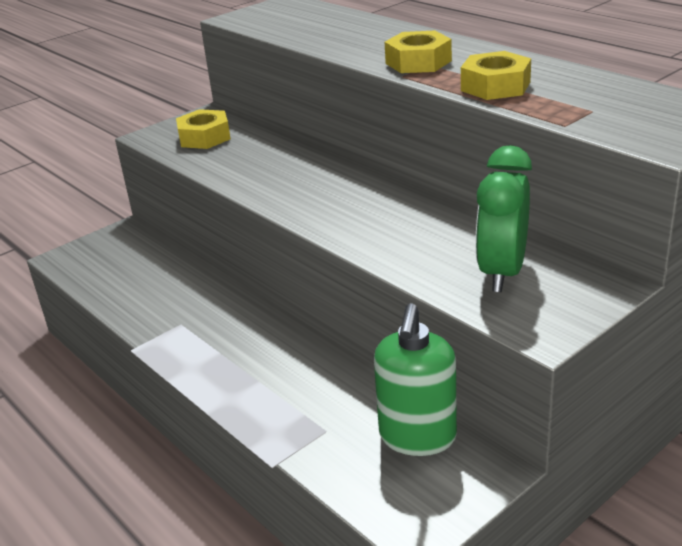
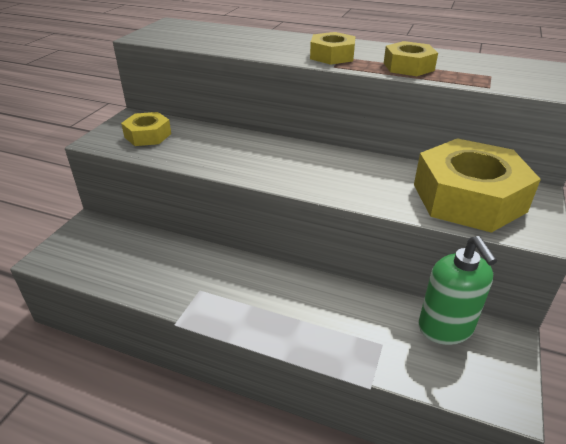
camera: 30 degrees left, 5 degrees up
(502, 273) = (468, 198): green clock -> yellow nut

